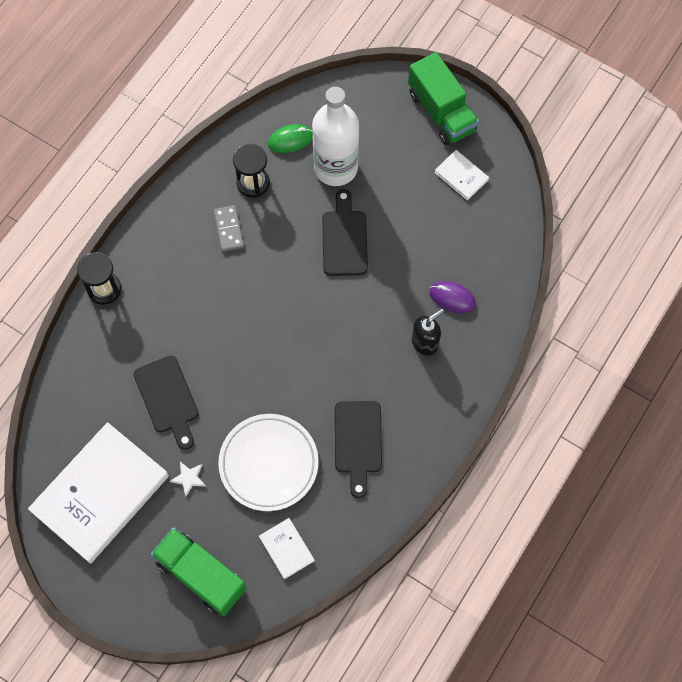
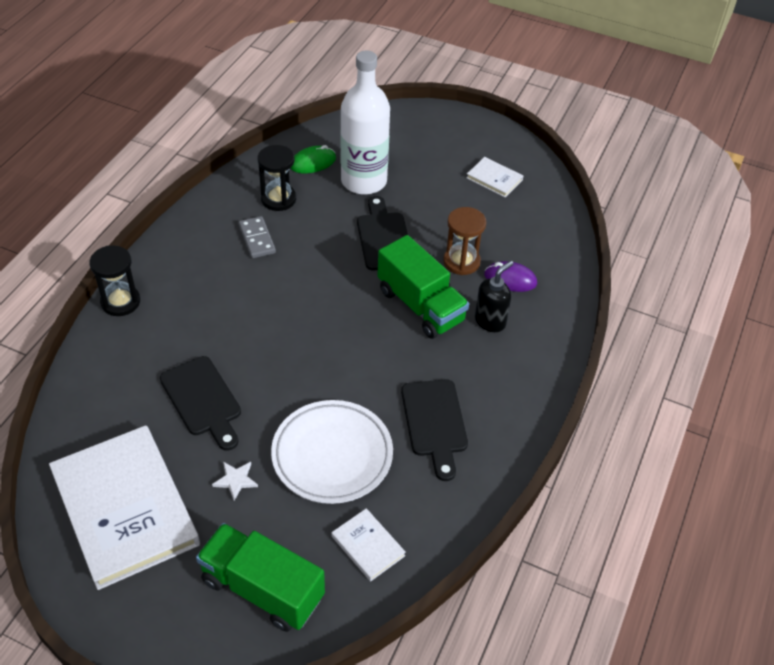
camera: 10 degrees left, 20 degrees down
(100, 493) = (125, 508): white book -> white book turned 60 degrees counterclockwise
(411, 273) = (461, 262): none -> brown hourglass
(441, 111) = (462, 131): green truck -> green truck (420, 305)

